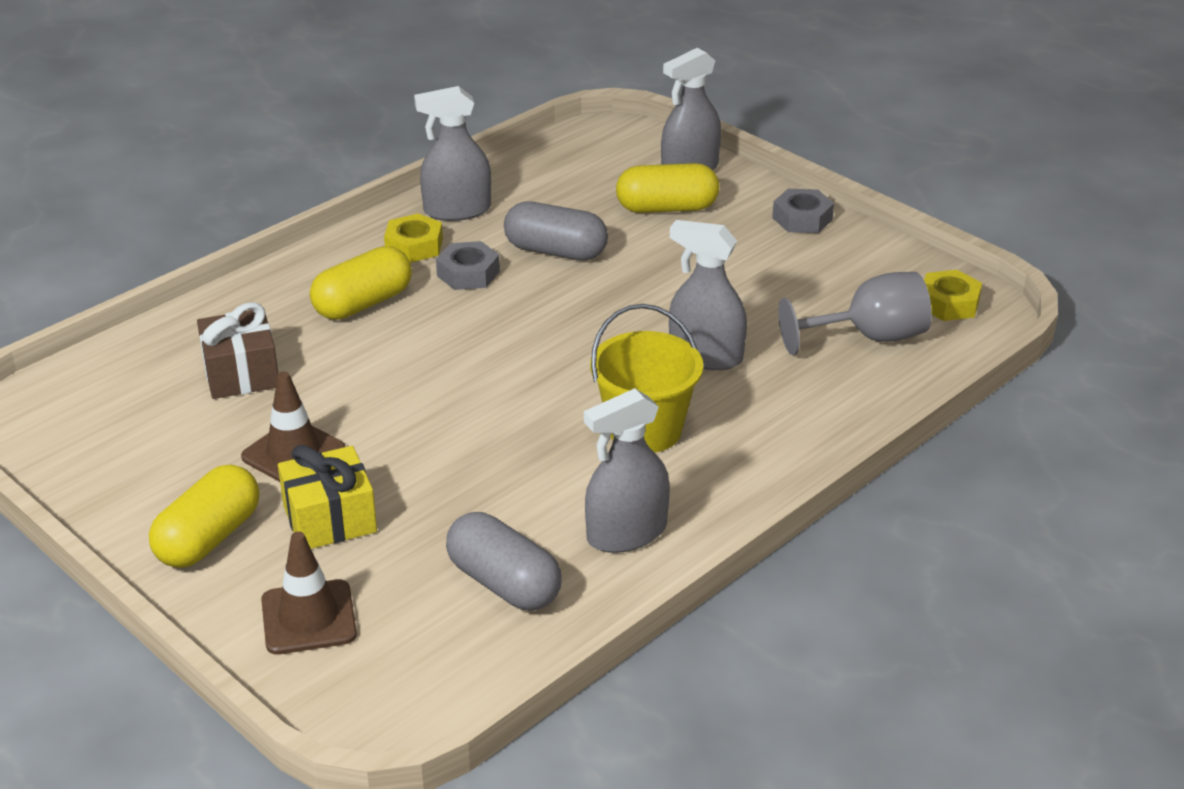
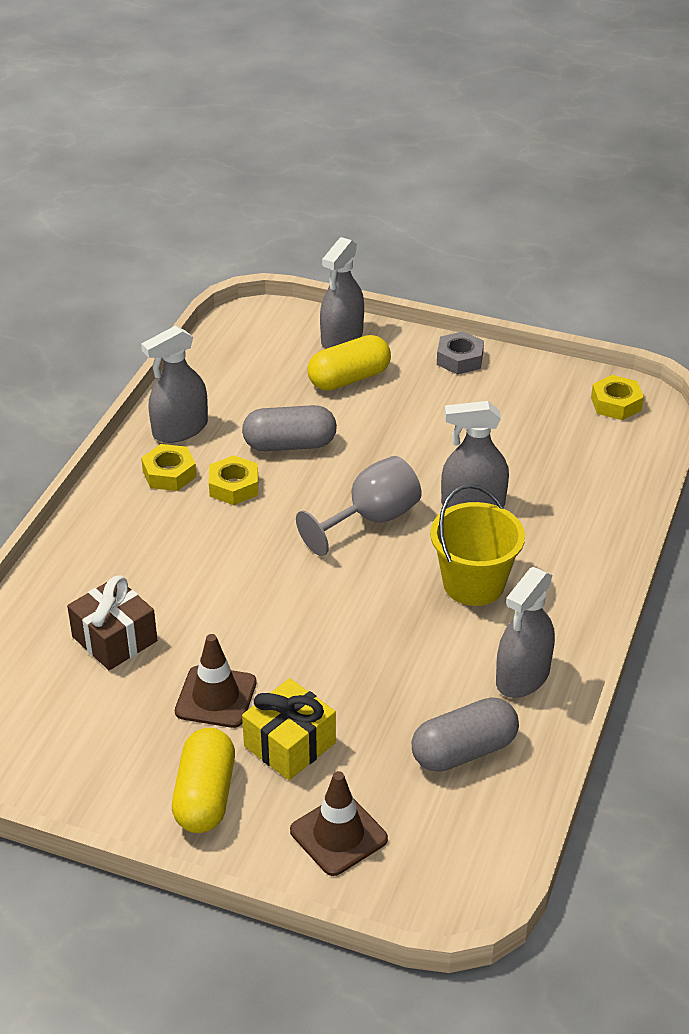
camera: 25 degrees left, 5 degrees up
(363, 303) = (167, 541): yellow capsule -> none
(468, 273) = (234, 486): grey nut -> yellow nut
(504, 583) = (464, 751): grey capsule -> grey capsule turned 45 degrees counterclockwise
(869, 337) = (580, 451): grey goblet -> grey goblet (371, 519)

